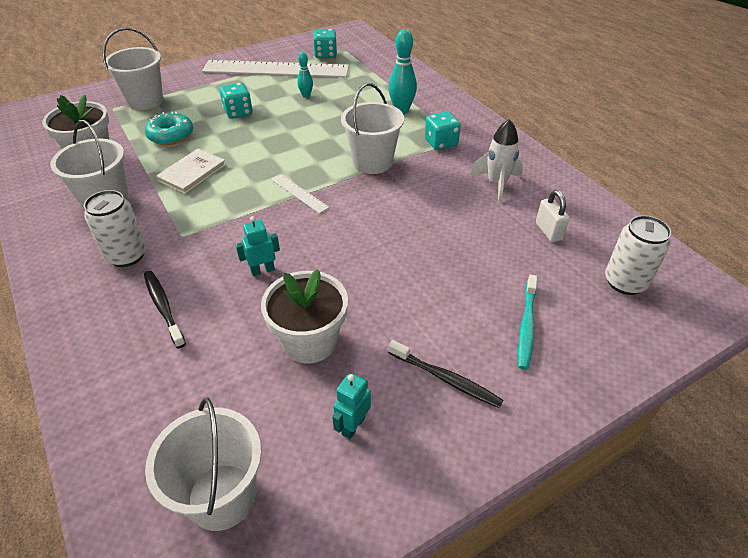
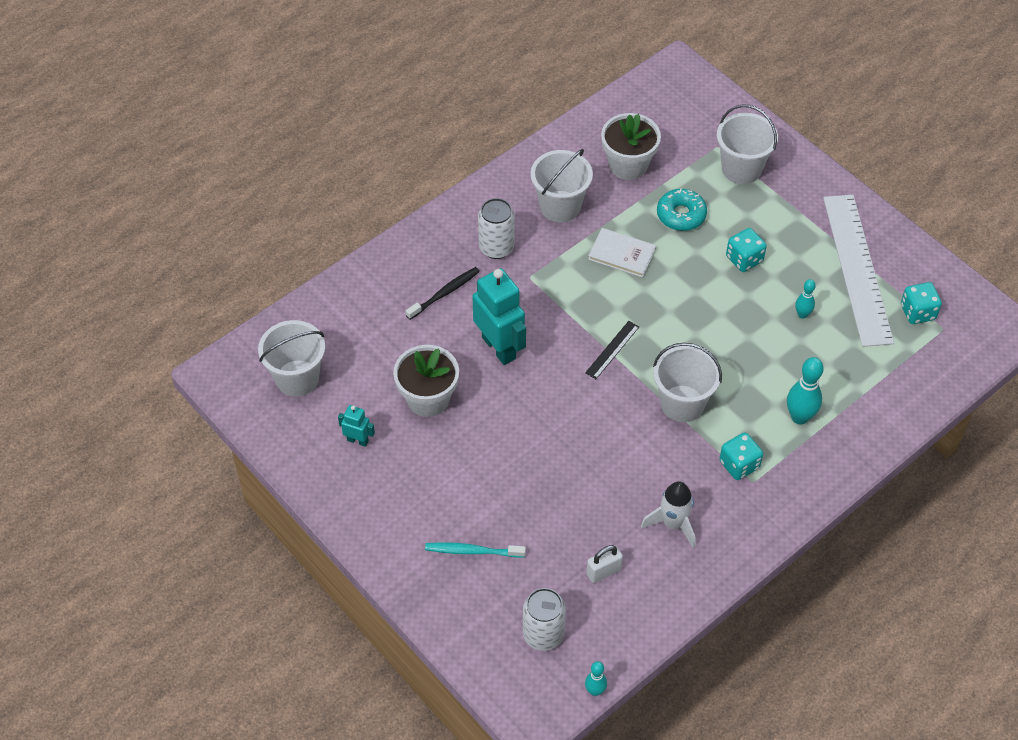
camera: 80 degrees right, 10 degrees up
(262, 270) = (499, 348): turquoise robot -> turquoise robot, size x2.07
(299, 193) = (612, 350): white ruler -> black ruler
(445, 378) = (408, 494): black toothbrush -> none
(680, 254) = (595, 691): none -> turquoise bowling pin

